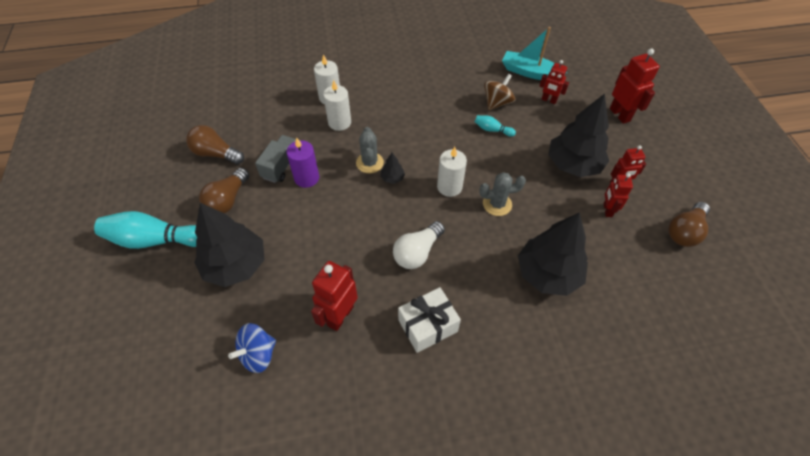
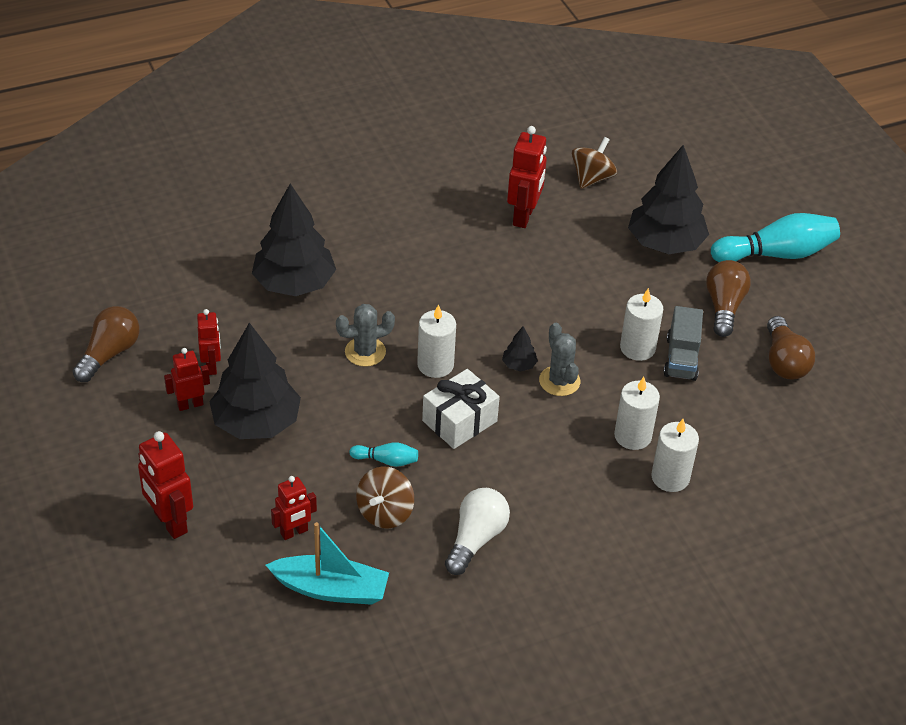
camera: 165 degrees right, 10 degrees down
(216, 154) = (784, 361): brown light bulb -> brown light bulb turned 75 degrees clockwise
(258, 354) = (592, 178): blue spinning top -> brown spinning top
(306, 178) = (637, 348): purple candle -> white candle
(417, 252) = (457, 284): white light bulb -> white light bulb (476, 539)
(427, 325) = (426, 221): white gift -> white gift (459, 421)
(548, 100) = (294, 532): red robot -> red robot turned 135 degrees clockwise

